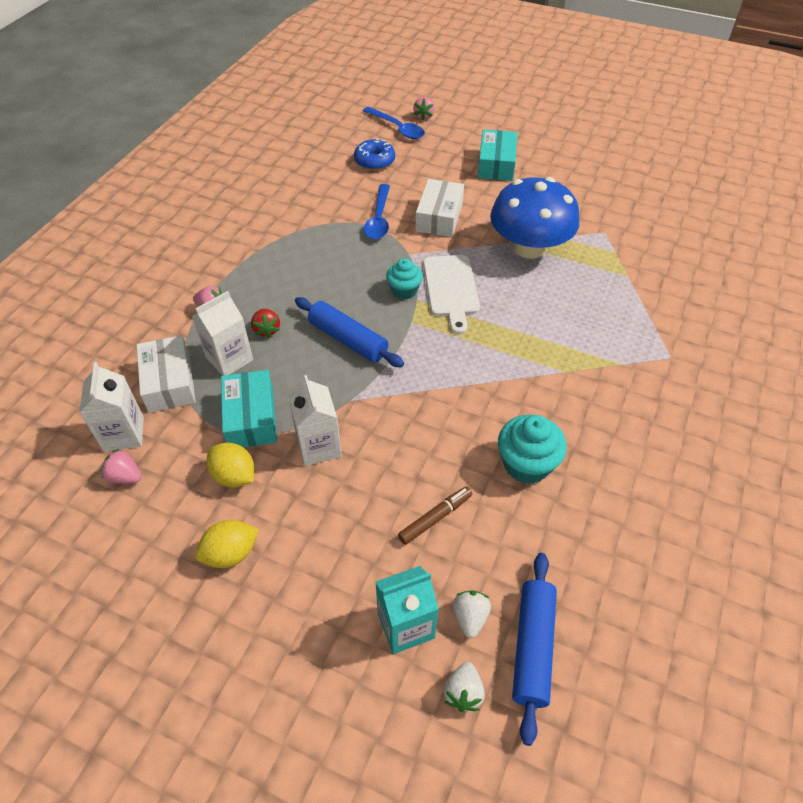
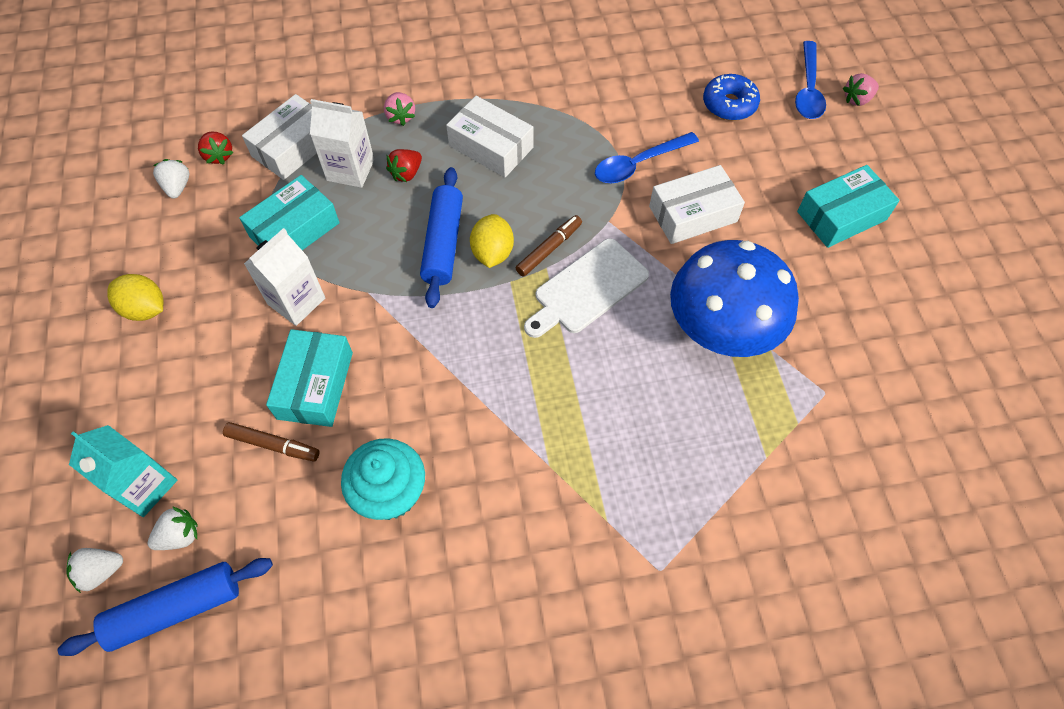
camera: 55 degrees right, 10 degrees up
(124, 434) = (219, 156): white carton -> red strawberry
(125, 476) = (177, 187): pink strawberry -> white strawberry
(234, 476) = (224, 260): yellow lemon -> yellow lemon (492, 253)
(291, 276) = (491, 146): none -> white box
(404, 291) = (549, 249): turquoise cupcake -> brown marker
(404, 468) = (315, 385): none -> turquoise box

